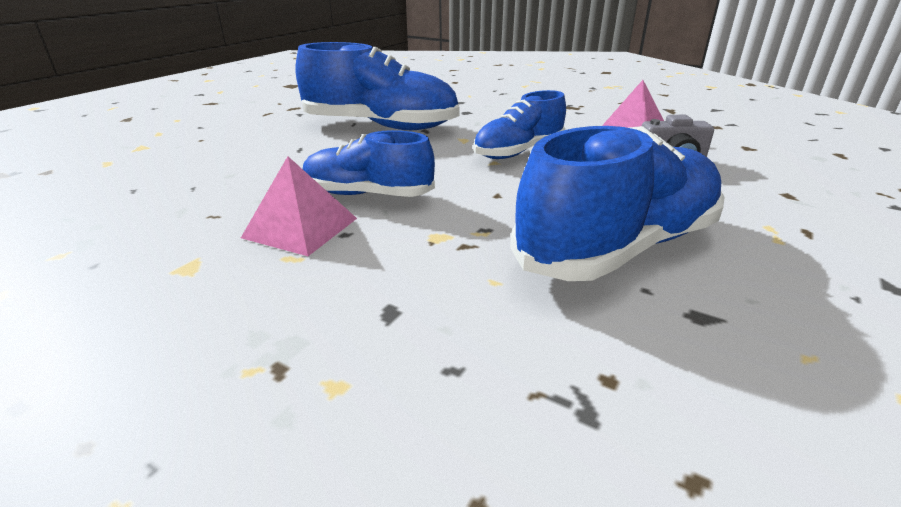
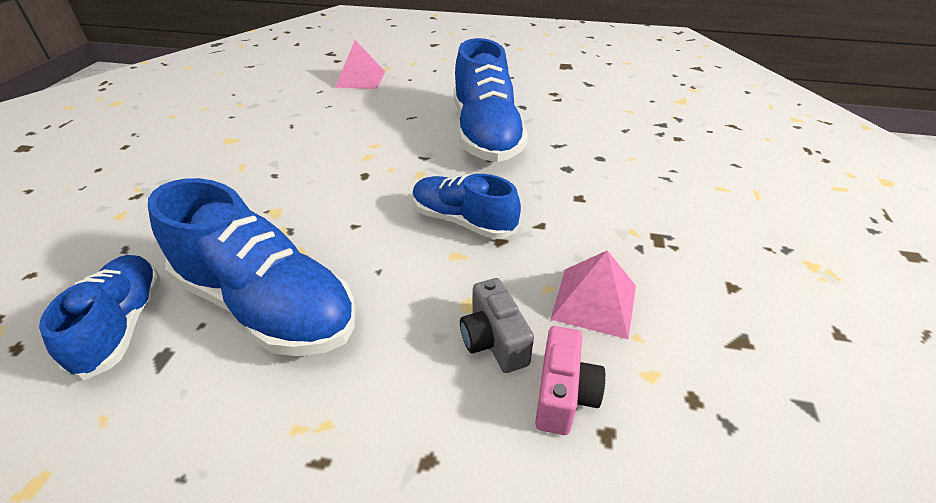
camera: 70 degrees right, 10 degrees up
(301, 227) = (279, 157): pink pyramid -> pink pyramid (360, 79)
(368, 194) = (336, 167): blue shoe -> blue shoe (122, 325)
(719, 152) = (563, 395): none -> pink camera

